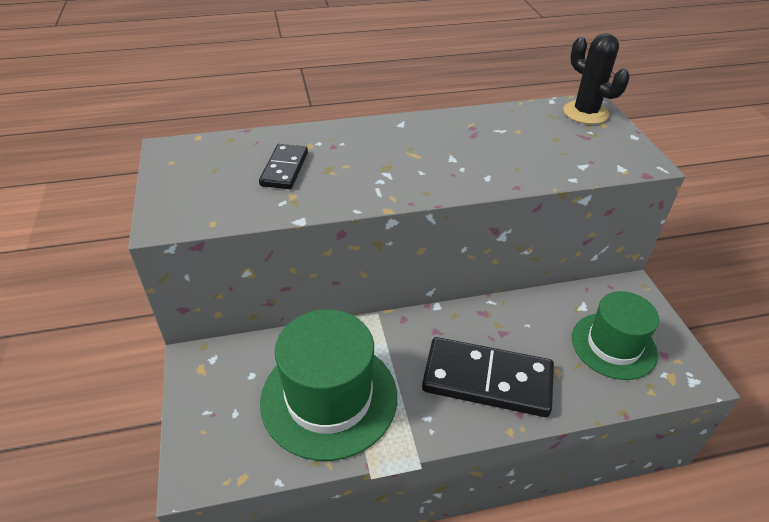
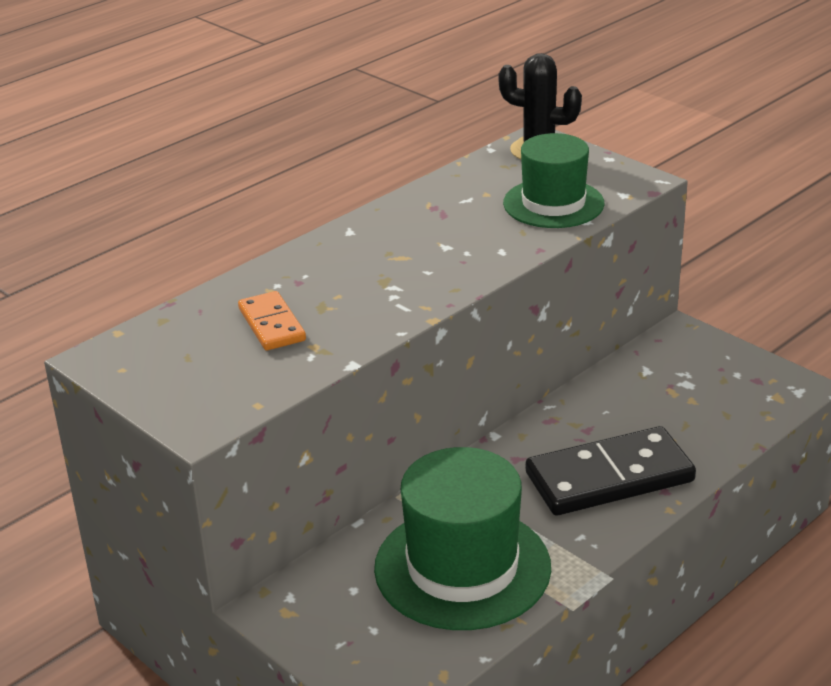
camera: 30 degrees left, 10 degrees down
(284, 169) = (271, 325): black domino -> orange domino
(613, 345) = (704, 392): green hat -> green hat (553, 203)

